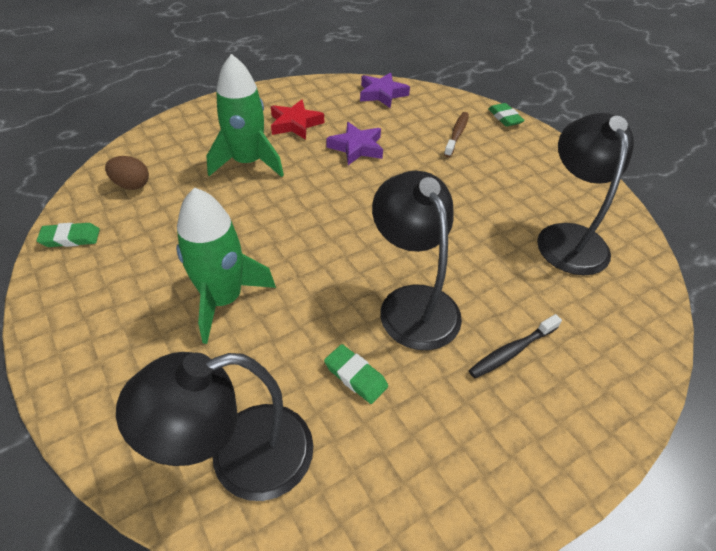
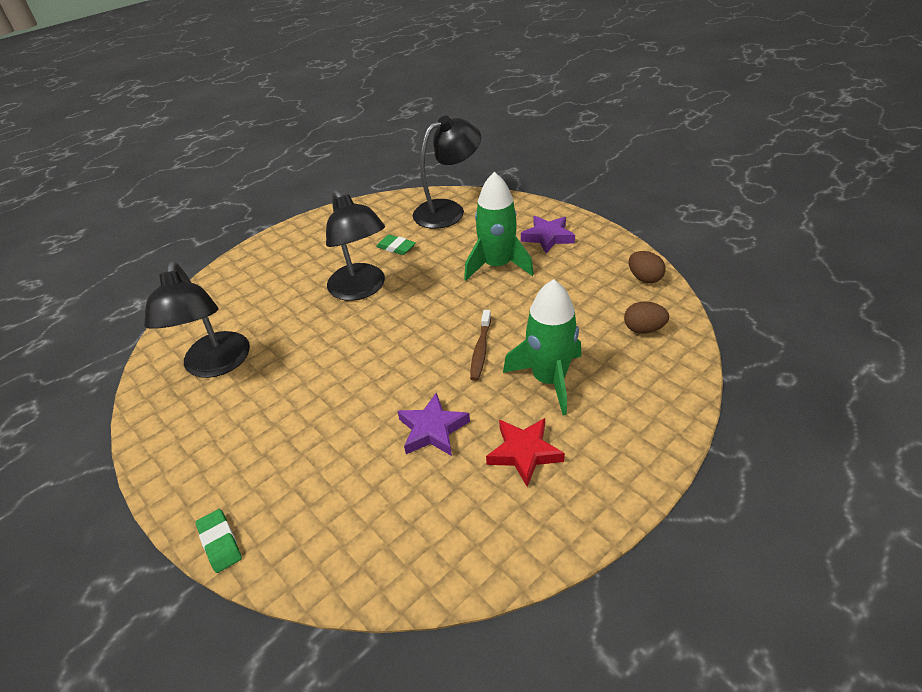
camera: 175 degrees right, 5 degrees down
(70, 238) = (644, 278): green eraser -> brown egg
(382, 94) = (415, 557): purple star -> purple star (548, 237)
(457, 134) = (301, 485): brown toothbrush -> brown toothbrush (480, 350)
(511, 351) = (295, 276): black toothbrush -> none

